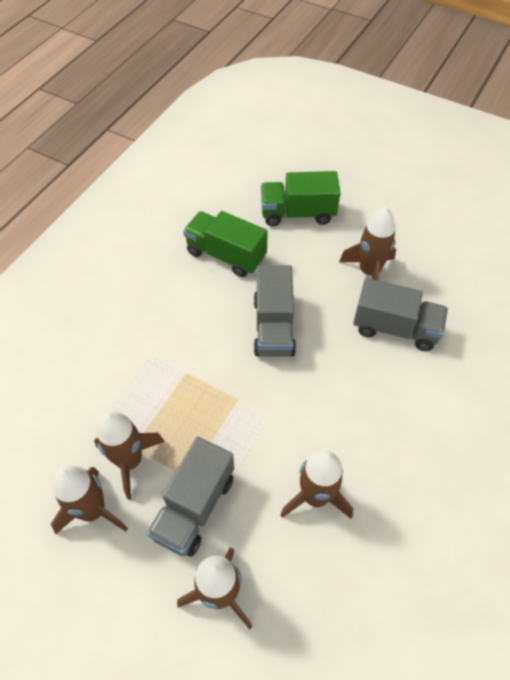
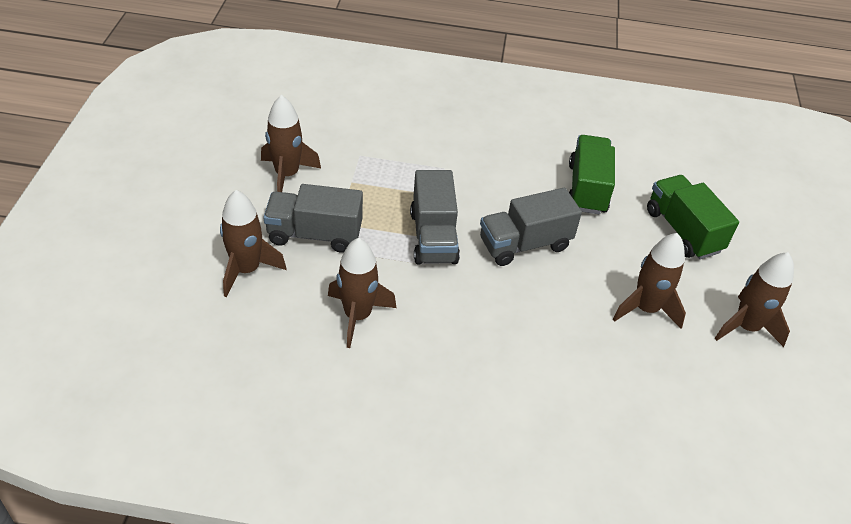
camera: 65 degrees right, 10 degrees down
(130, 461) = (338, 184): brown rocket -> brown rocket (746, 327)
(395, 328) = (584, 346): grey truck -> grey truck (433, 237)

